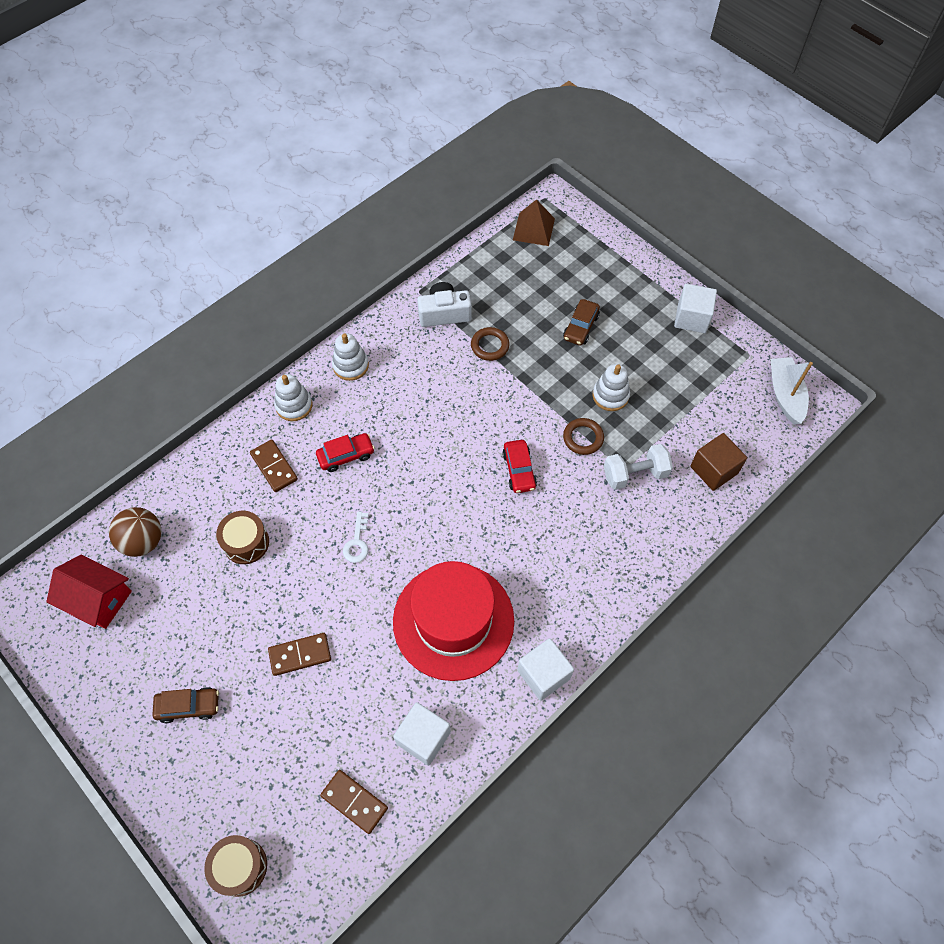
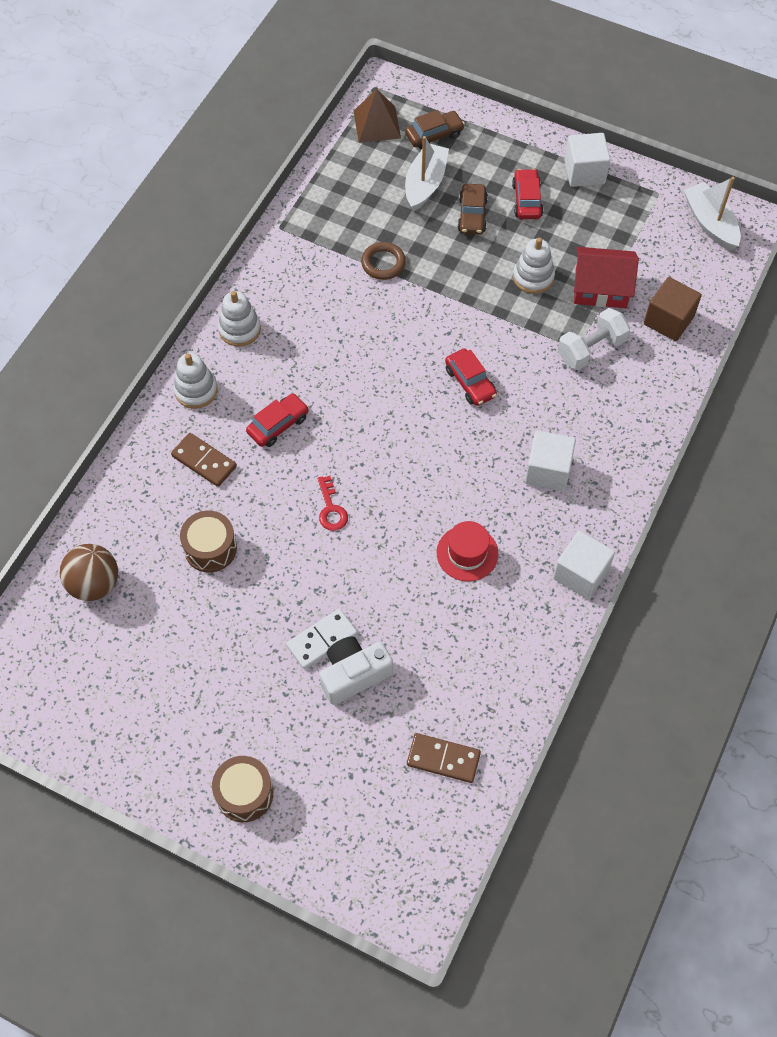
camera: 20 degrees left, 0 degrees up
(98, 599) = (72, 658): red house -> red house (601, 288)
(189, 706) = (227, 730): brown car -> brown car (434, 135)
(240, 867) = (354, 860): brown drum -> brown drum (244, 793)
(300, 655) = (322, 640): brown domino -> white domino
(357, 542) = (331, 509): white key -> red key
(423, 738) = (486, 675): white cube -> white cube (548, 471)
(444, 313) = (318, 243): white camera -> white camera (354, 674)
(453, 621) = (467, 553): red hat -> red hat, size x0.46
(552, 289) = (425, 184): none -> white boat
(583, 438) = (523, 329): brown ring -> none
(632, 328) = (527, 200): none -> red car

